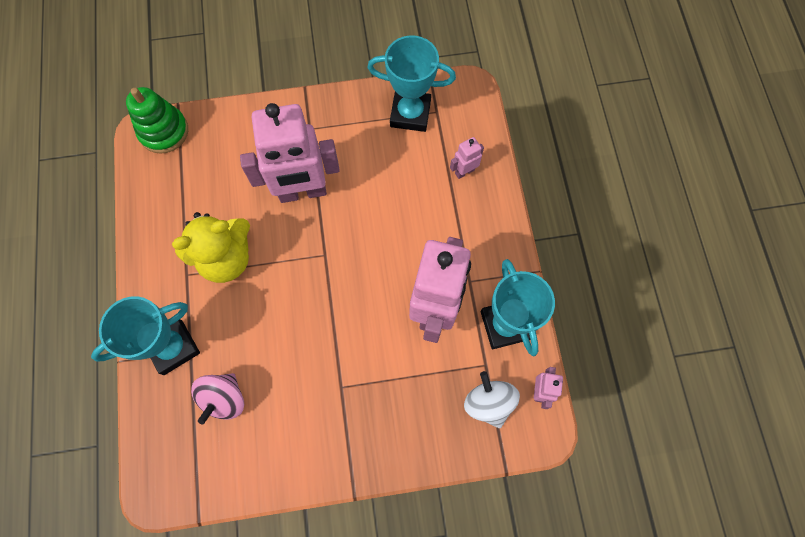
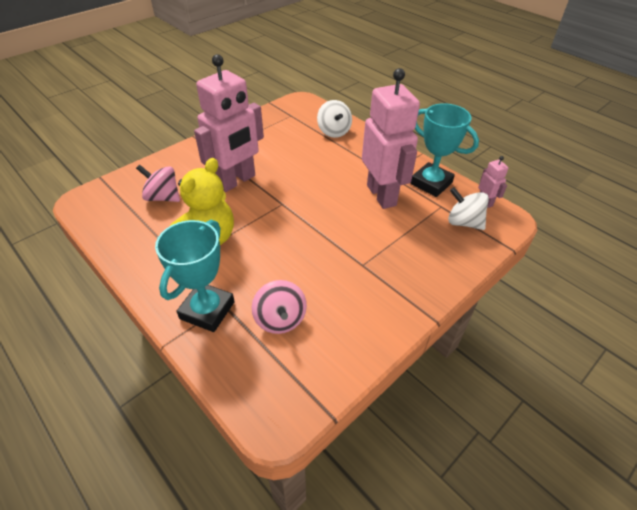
camera: 35 degrees left, 25 degrees down
(164, 131) = (99, 194): green stacking toy -> none
(218, 173) = (163, 197): none -> pink spinning top
(410, 114) = (275, 122): turquoise trophy -> none
(464, 171) = (334, 131): pink robot -> white spinning top

